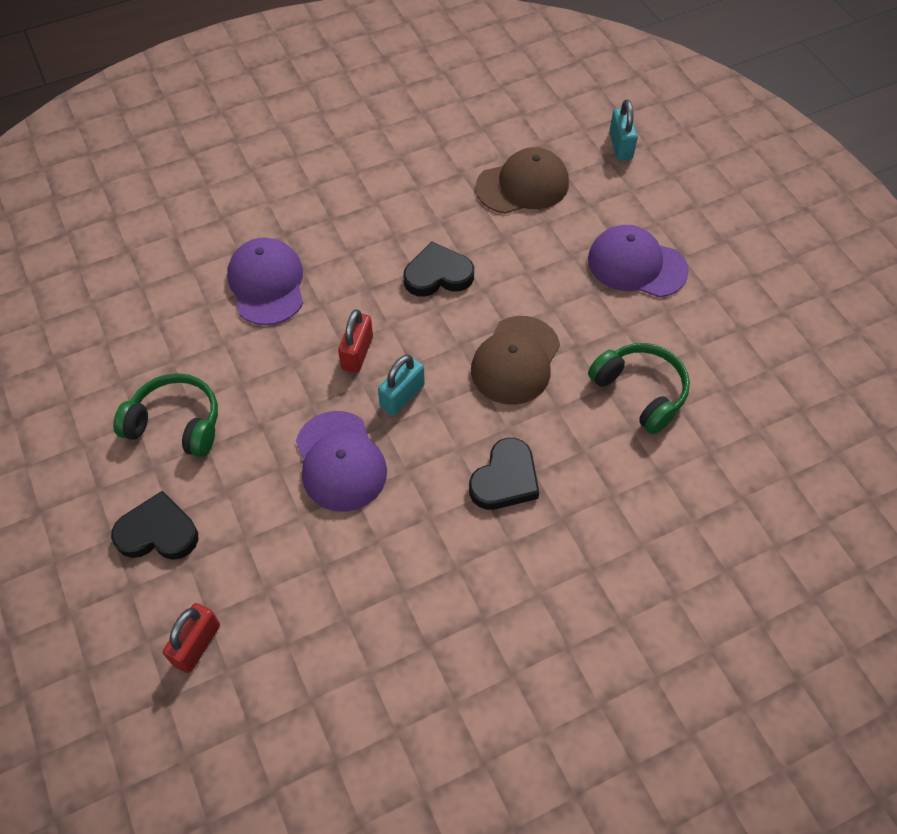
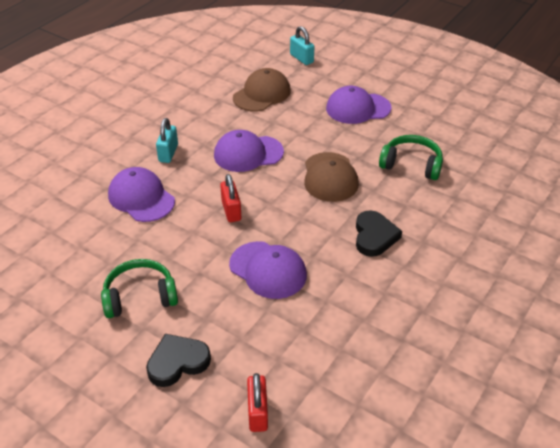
camera: 30 degrees left, 15 degrees down
(402, 396) = (278, 221): turquoise padlock -> turquoise padlock (168, 153)
(438, 275) = (248, 153): black heart -> purple cap

